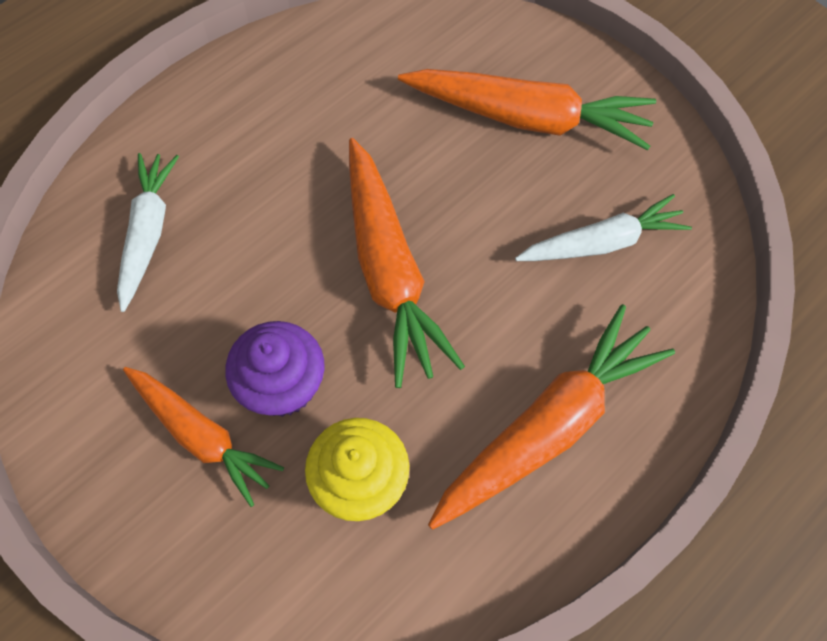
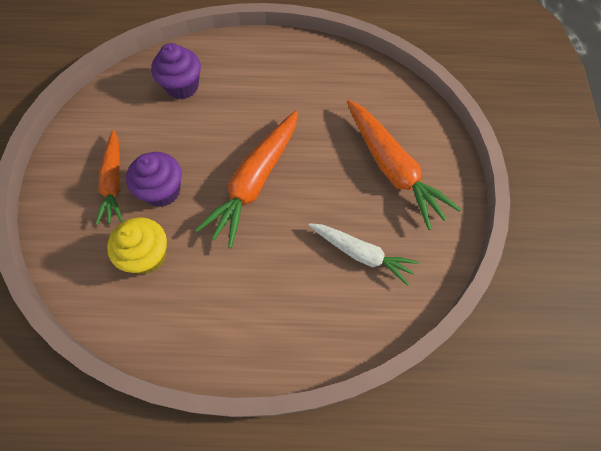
camera: 45 degrees right, 0 degrees up
(148, 233) = (182, 86): white carrot -> purple cupcake
(548, 425) = (243, 309): orange carrot -> none

